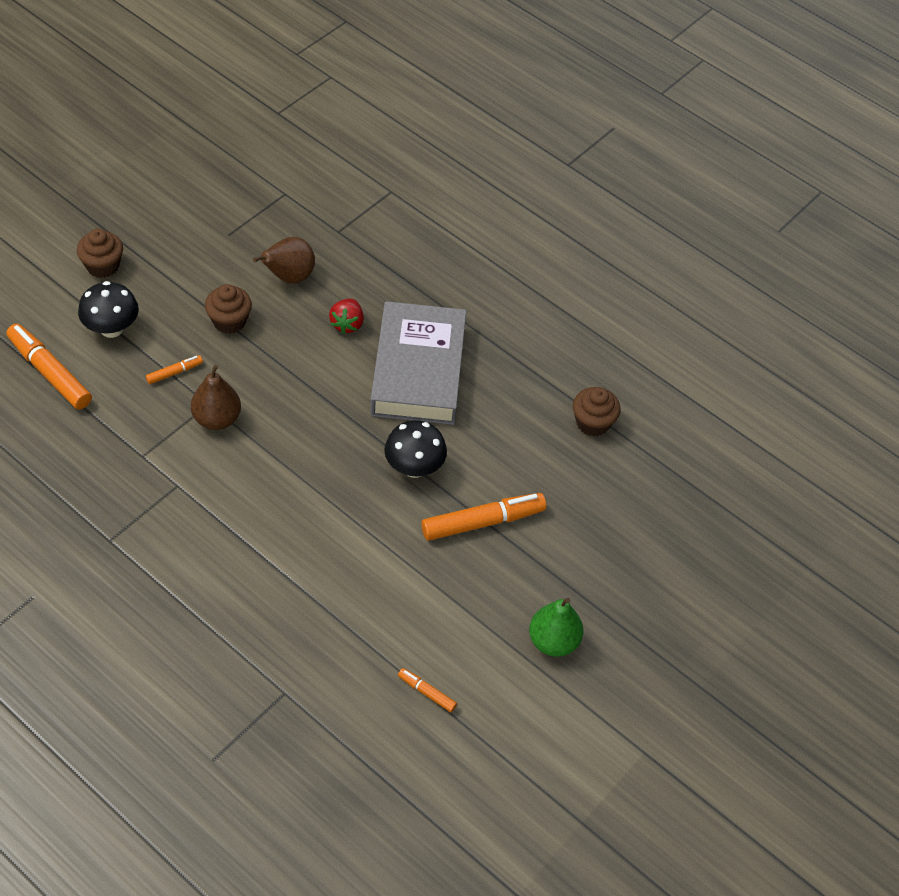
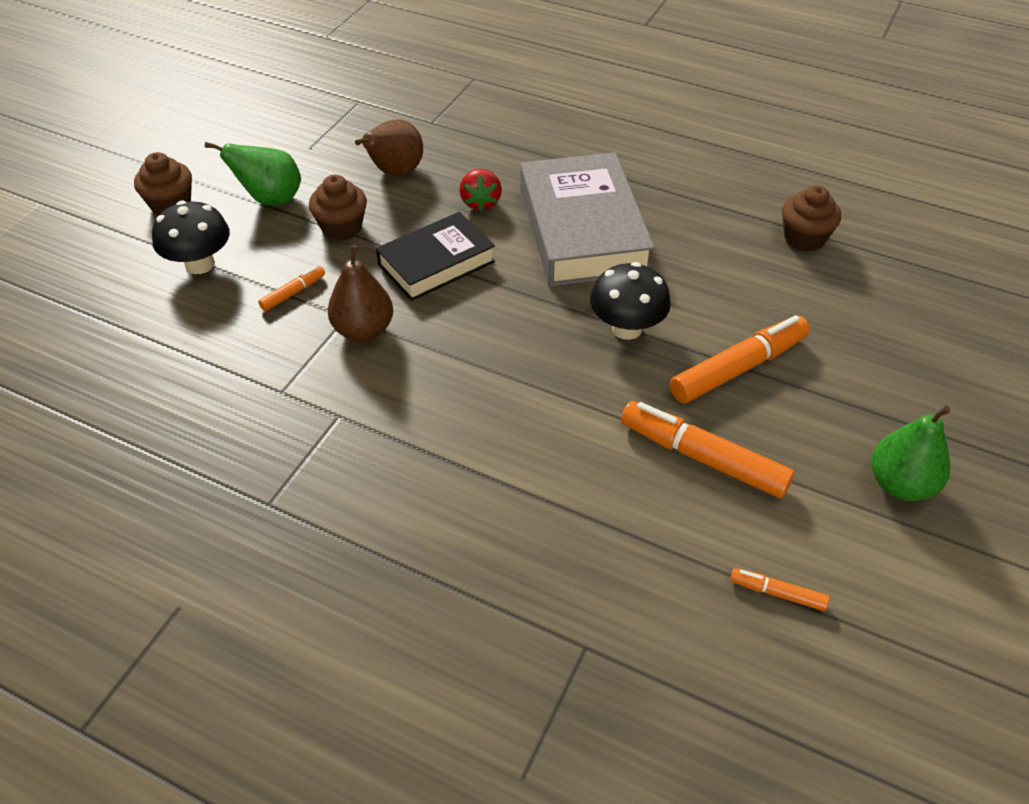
camera: 10 degrees left, 5 degrees down
(50, 373) = (133, 327): orange marker -> orange marker (703, 458)
(182, 279) = (270, 199): none -> green pear
(291, 373) = (436, 263): none -> black book

